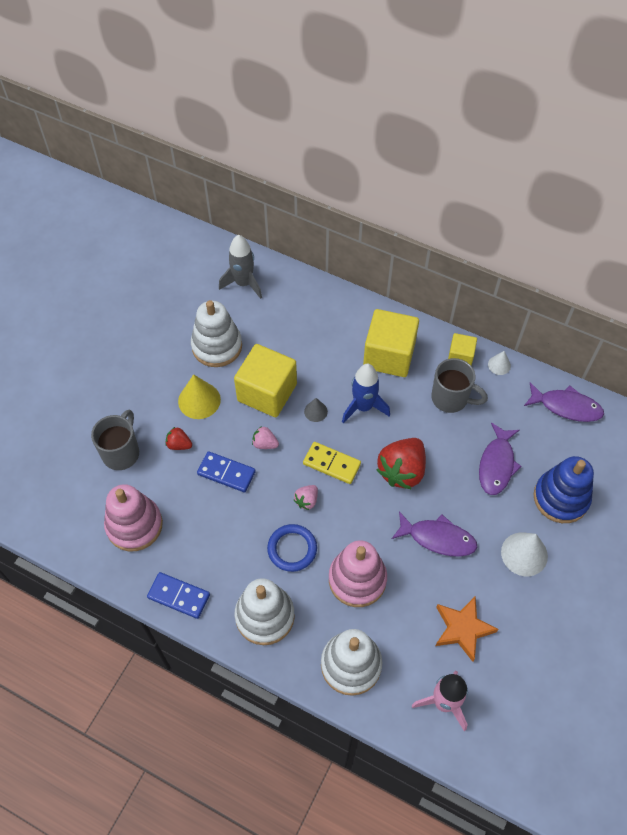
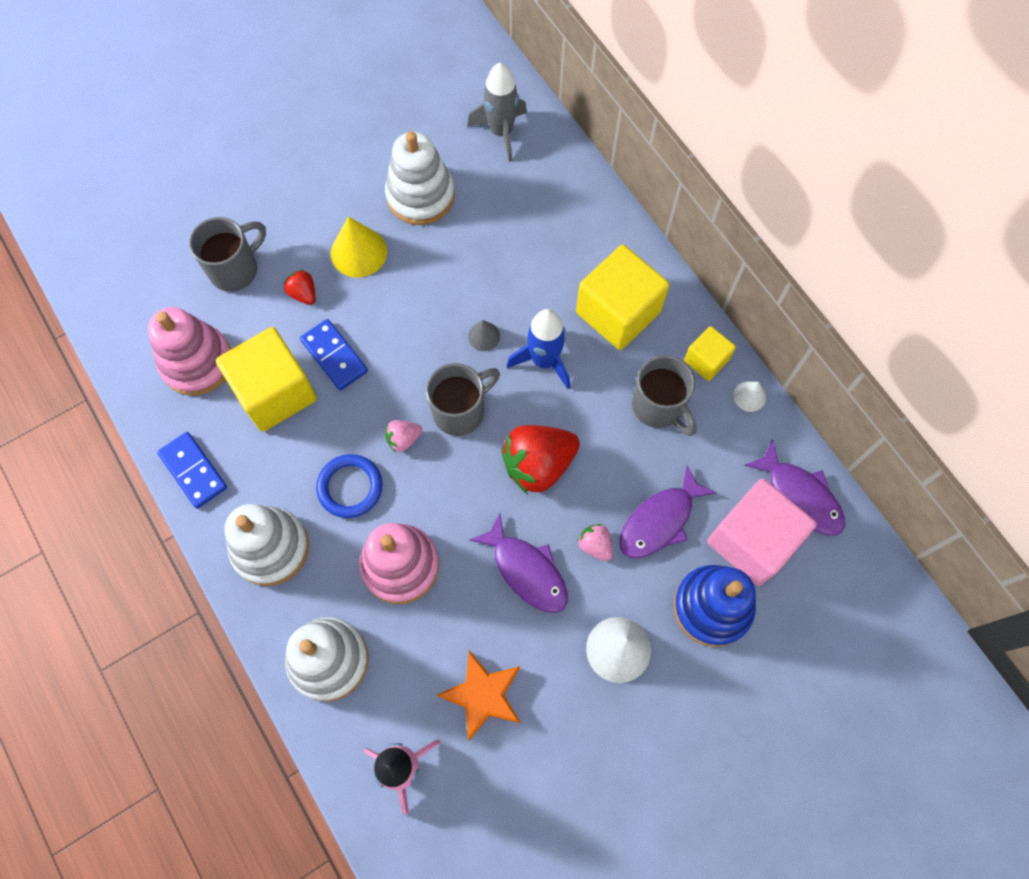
camera: 30 degrees right, 10 degrees up
(265, 443) = (400, 344): pink strawberry -> pink strawberry (595, 545)
(267, 392) = (442, 283): yellow cube -> yellow cube (275, 392)
(331, 464) = (461, 411): yellow domino -> grey mug
(557, 447) = (752, 541): none -> pink cube

